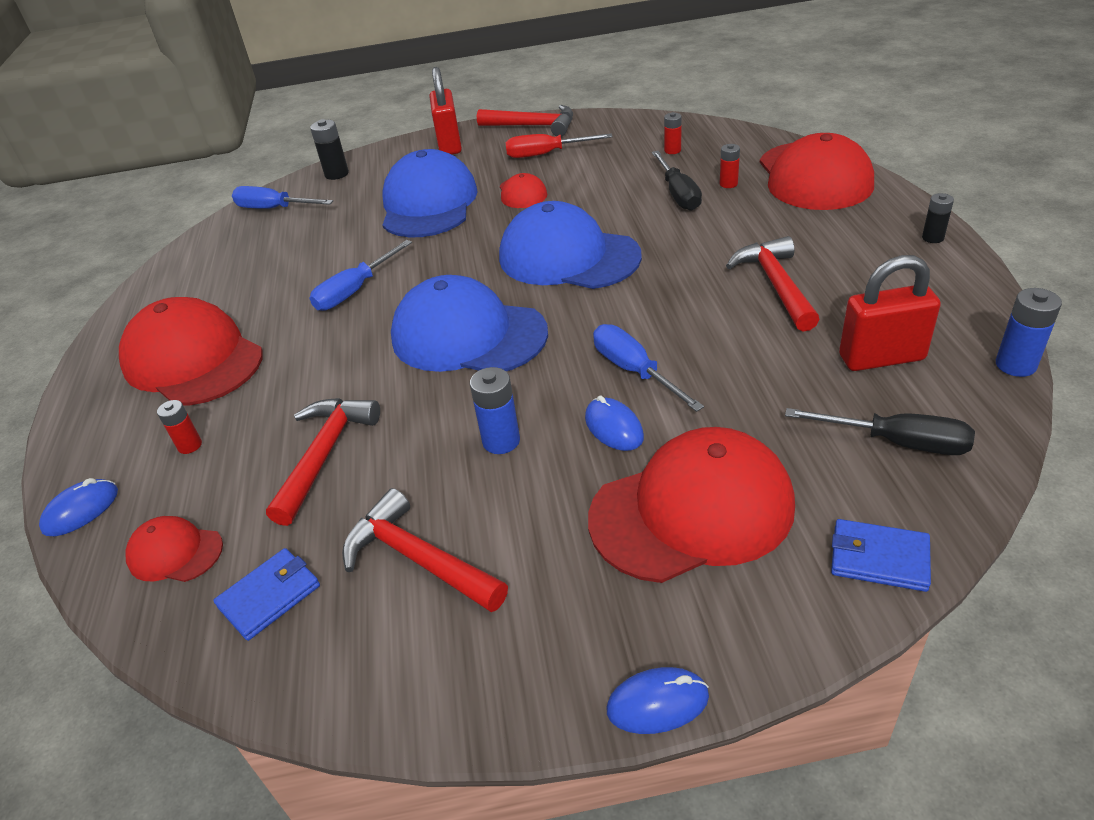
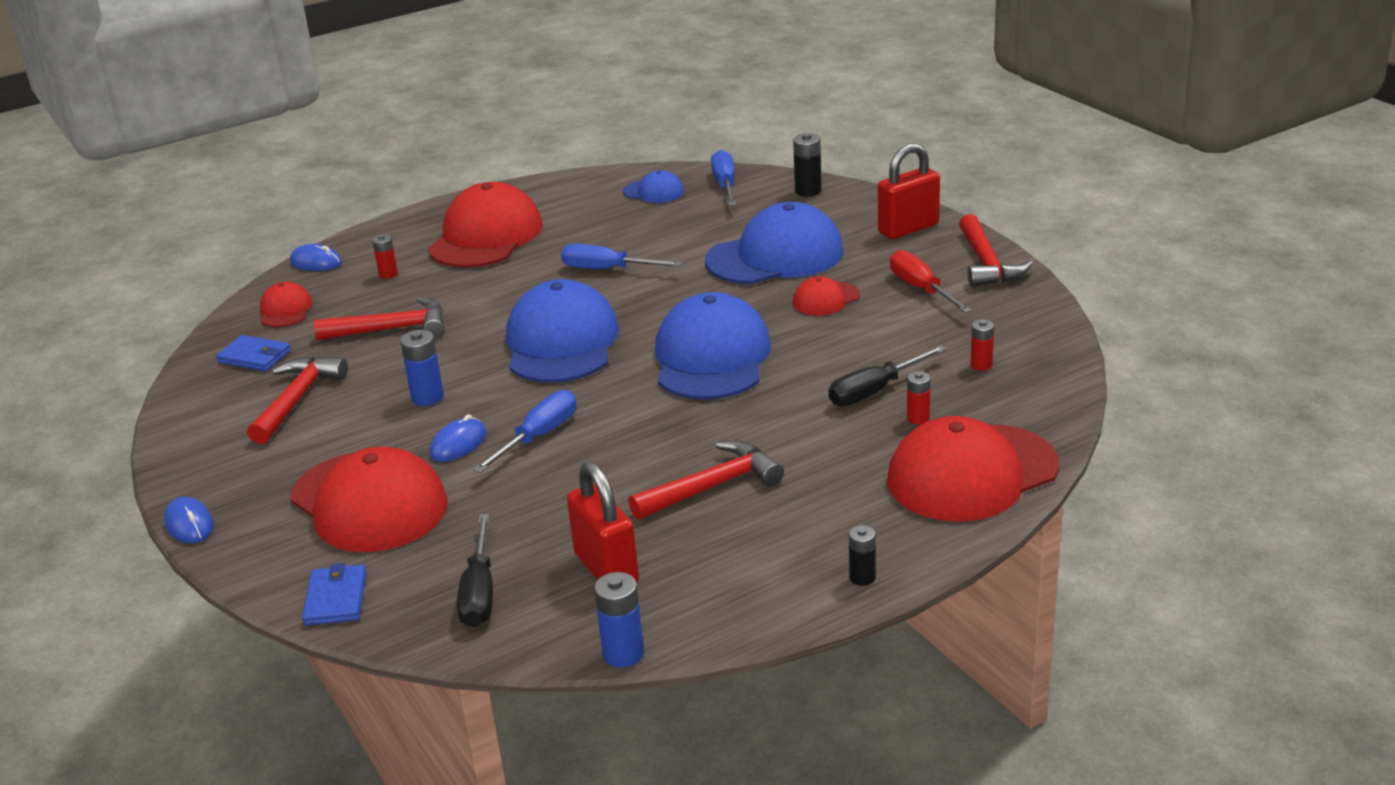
camera: 65 degrees right, 10 degrees down
(235, 246) = (653, 192): none -> blue cap

